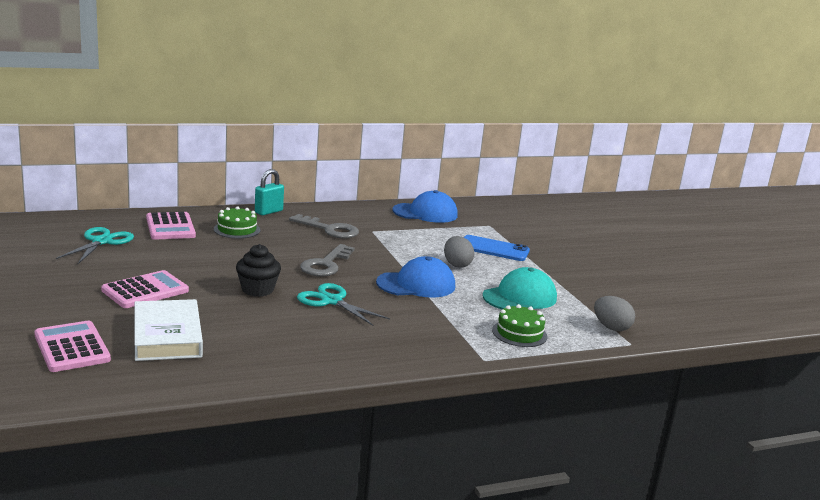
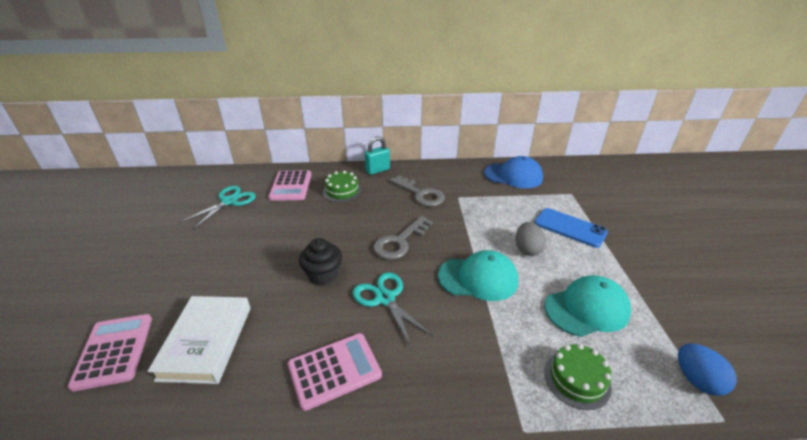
camera: 20 degrees right, 15 degrees up
(145, 290) = (226, 268): pink calculator -> pink calculator (334, 370)
(416, 284) = (478, 278): blue cap -> turquoise cap
(611, 327) = (697, 380): grey egg -> blue egg

